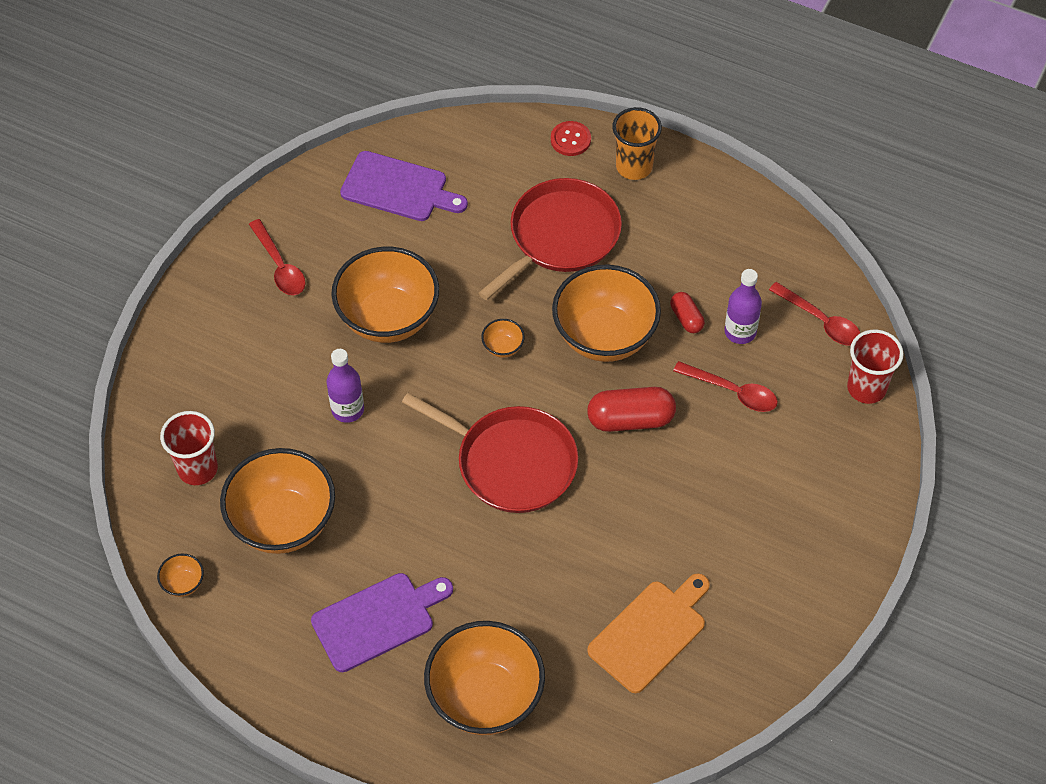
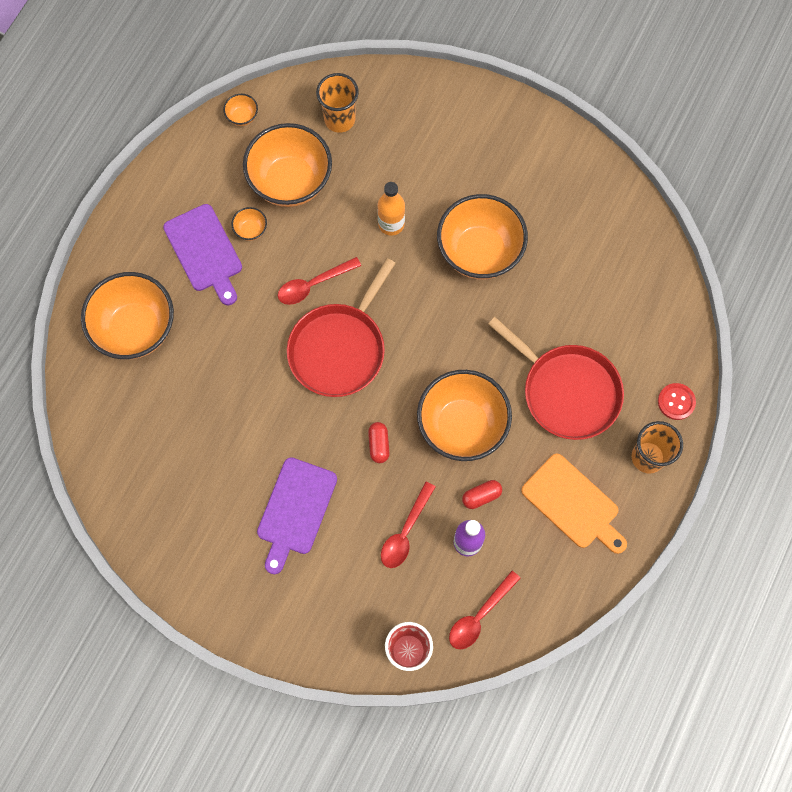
camera: 90 degrees right, 15 degrees up
(197, 469) = (339, 119): red cup -> orange cup
(280, 266) = (530, 167): red spoon -> red spoon (313, 285)
(347, 409) = (391, 224): purple bottle -> orange bottle
(398, 188) = (614, 257): purple cutting board -> purple cutting board (295, 510)
(503, 347) = (451, 342): orange bowl -> orange bowl (251, 230)
(630, 419) = (378, 445): red capsule -> red capsule, size x0.56
(650, 633) = (182, 453): orange cutting board -> orange cutting board (573, 504)

